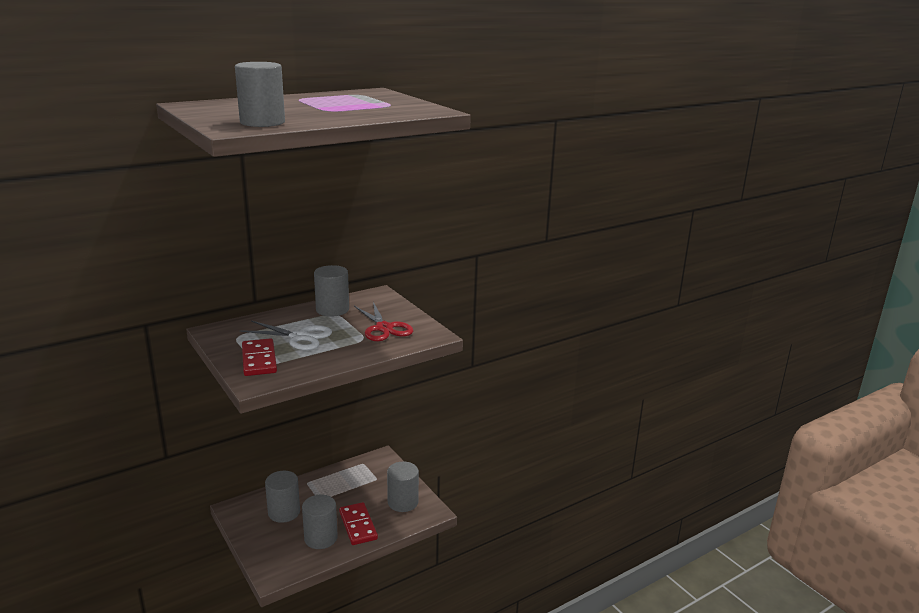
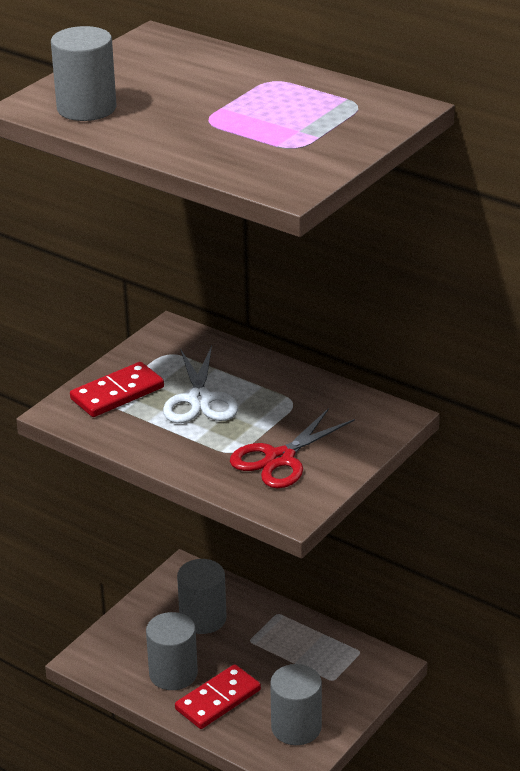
camera: 70 degrees right, 10 degrees up
(332, 310) = (304, 396): grey cylinder -> none

